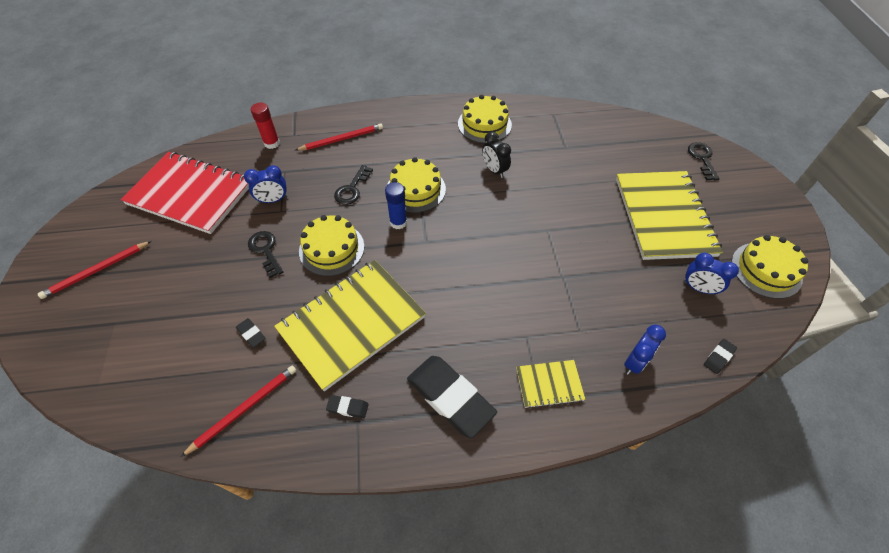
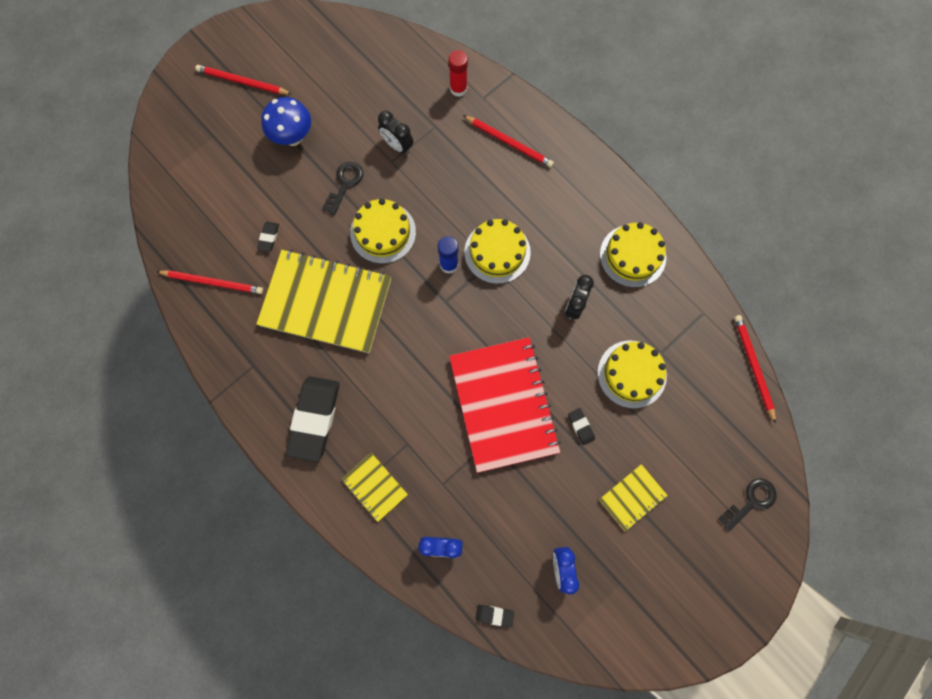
camera: 55 degrees right, 20 degrees up
(187, 263) = (293, 137): none -> blue mushroom
(191, 194) = (356, 77): red notebook -> red notebook (503, 404)
(273, 200) = (397, 145): blue clock -> black clock
(347, 407) = (259, 351): black eraser -> black eraser (581, 426)
(352, 189) = (457, 198): black key -> none
(607, 111) = (753, 366): none -> red pencil
(664, 216) = (632, 497): yellow notebook -> yellow notebook, size x0.46
(766, 270) = (631, 624): yellow cake -> yellow cake (631, 374)

